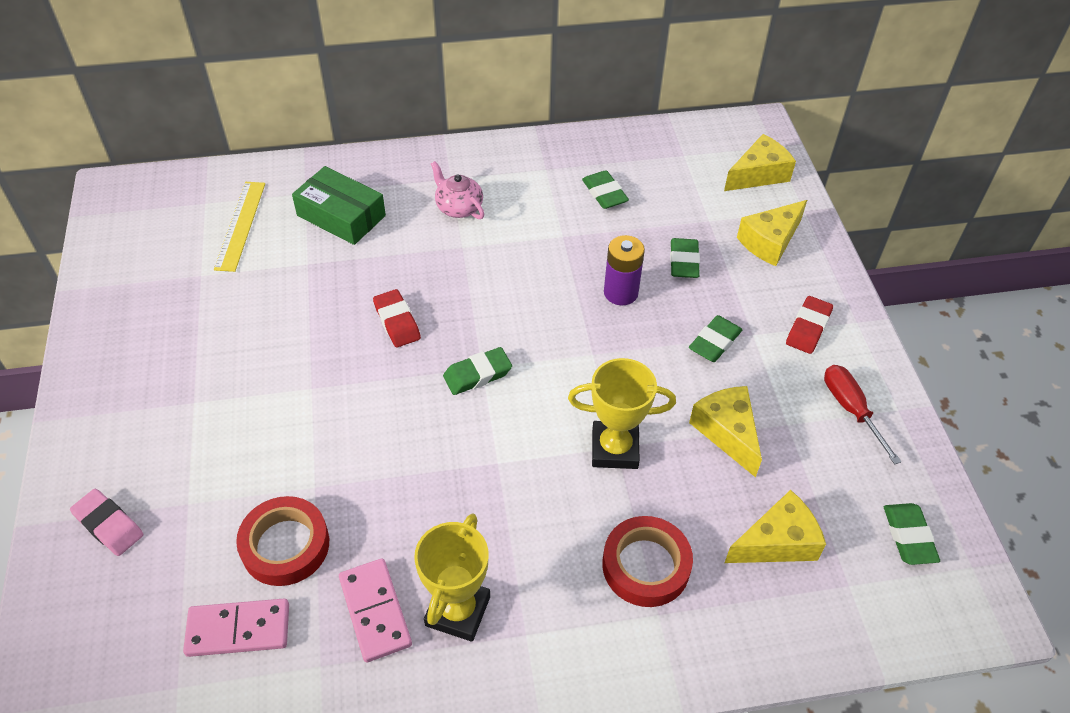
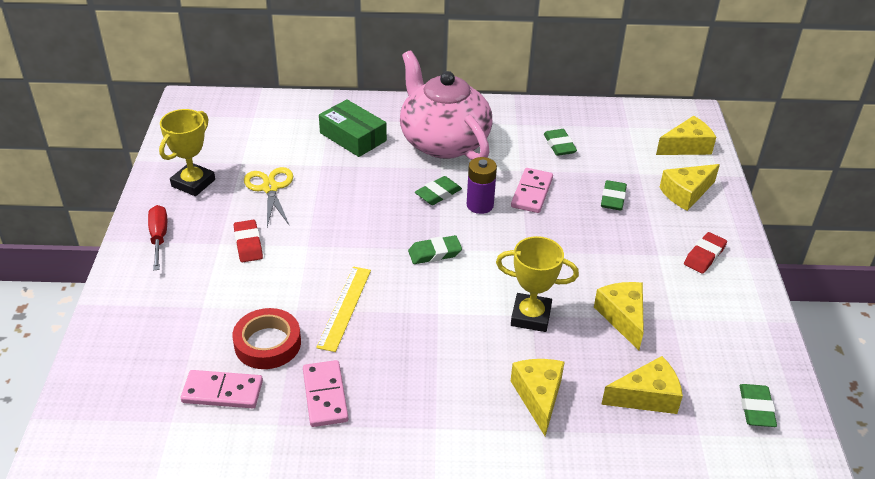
camera: 10 degrees right, 10 degrees down
(109, 525) = (143, 312): pink eraser -> none
(240, 225) = (277, 134): yellow ruler -> yellow ruler (344, 307)
(246, 308) = (270, 188): none -> yellow scissors
(397, 322) = (380, 211): red eraser -> red eraser (248, 244)
(458, 207) = (443, 141): pink teapot -> pink teapot, size x2.44
(458, 611) = (387, 405): yellow trophy -> yellow trophy (193, 183)
(583, 267) = (531, 192): none -> pink domino
(620, 293) = (558, 213): purple battery -> purple battery (480, 205)
(646, 565) = (538, 397): red tape -> yellow cheese
(714, 342) = (626, 256): green eraser -> green eraser (438, 194)
(850, 409) = (727, 315): red screwdriver -> red screwdriver (159, 237)

